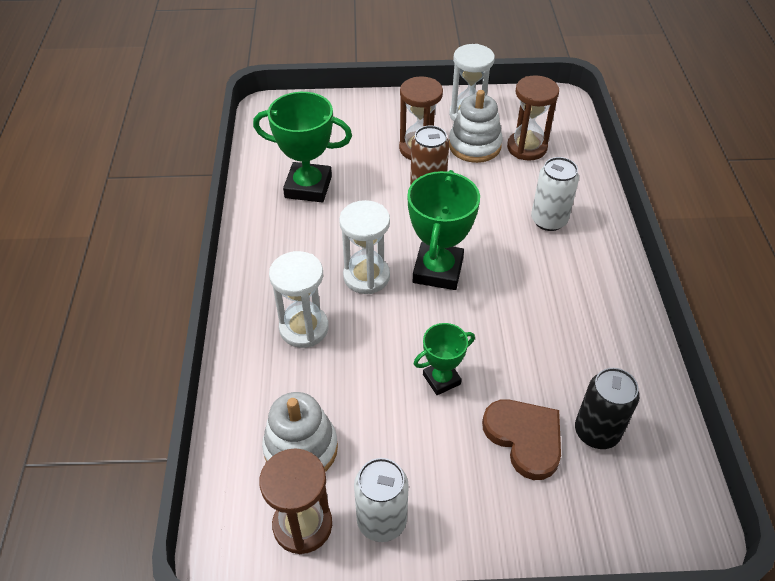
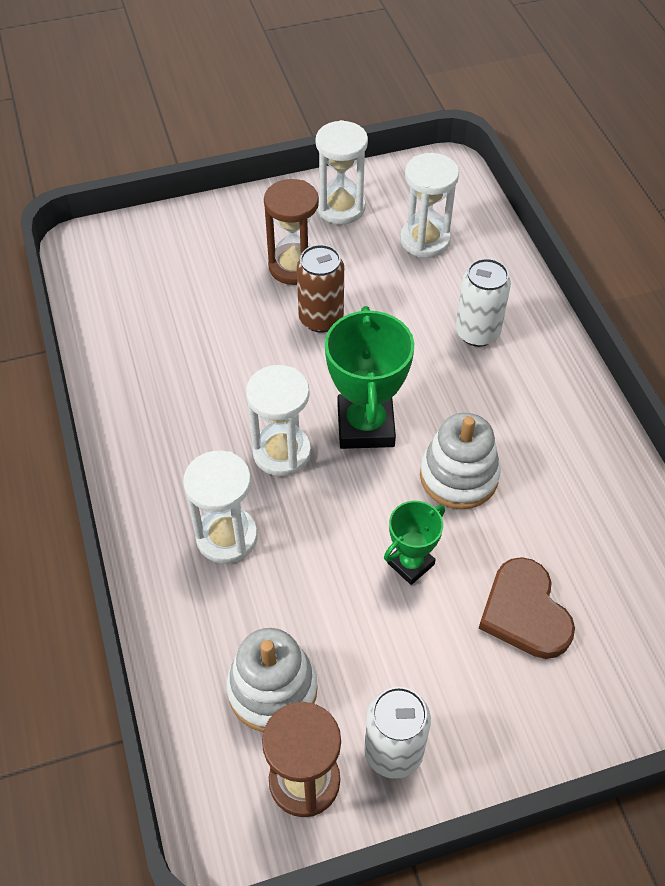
camera: 15 degrees left, 5 degrees up
(308, 187) = (171, 346): green trophy -> none
(474, 145) = (361, 249): white stacking toy -> white stacking toy (458, 476)
(525, 438) = (525, 612): brown heart -> brown heart turned 150 degrees counterclockwise
(527, 147) = (425, 240): brown hourglass -> white hourglass
(596, 432) = (601, 585): black can -> none

